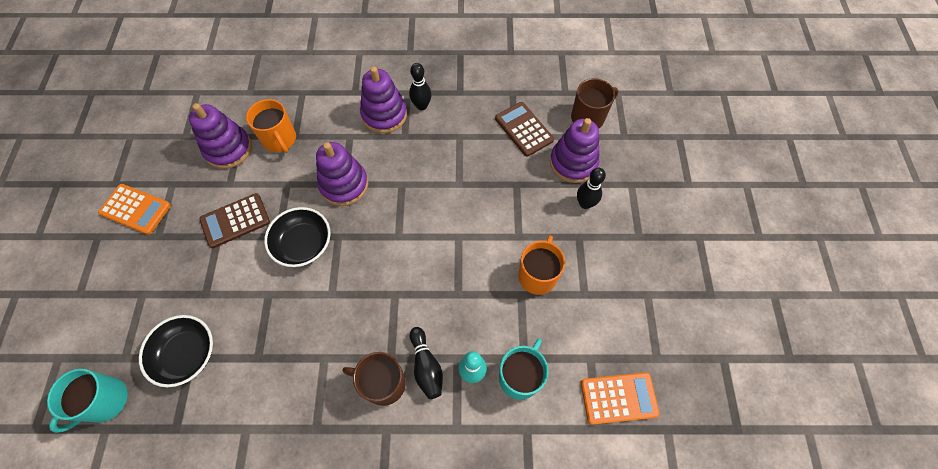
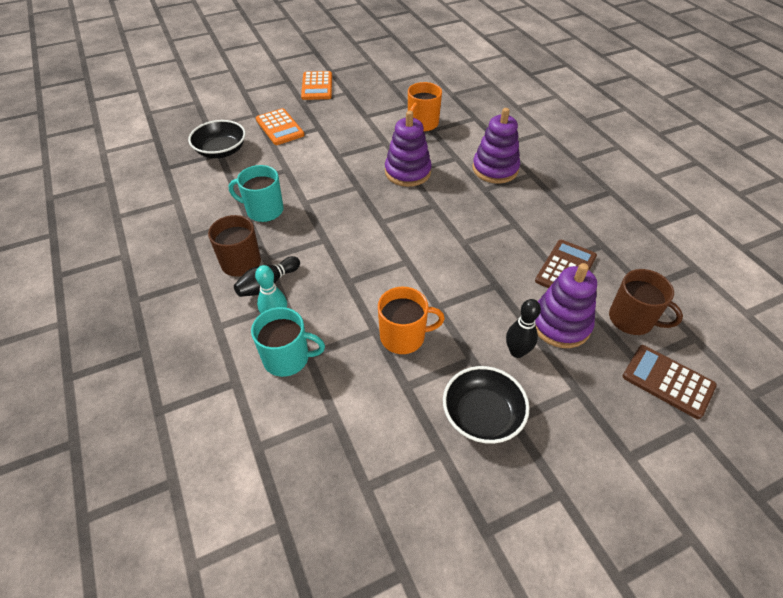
camera: 65 degrees right, 15 degrees down
(105, 401) = (174, 131): turquoise mug -> turquoise mug (264, 210)
(228, 149) = (394, 104): purple stacking toy -> none
(235, 221) = (337, 131): brown calculator -> brown calculator (668, 381)
(303, 244) = (339, 171): black bowl -> black bowl (482, 415)
(421, 106) = (525, 188): black bowling pin -> none
(618, 398) = (300, 458): orange calculator -> orange calculator (279, 127)

